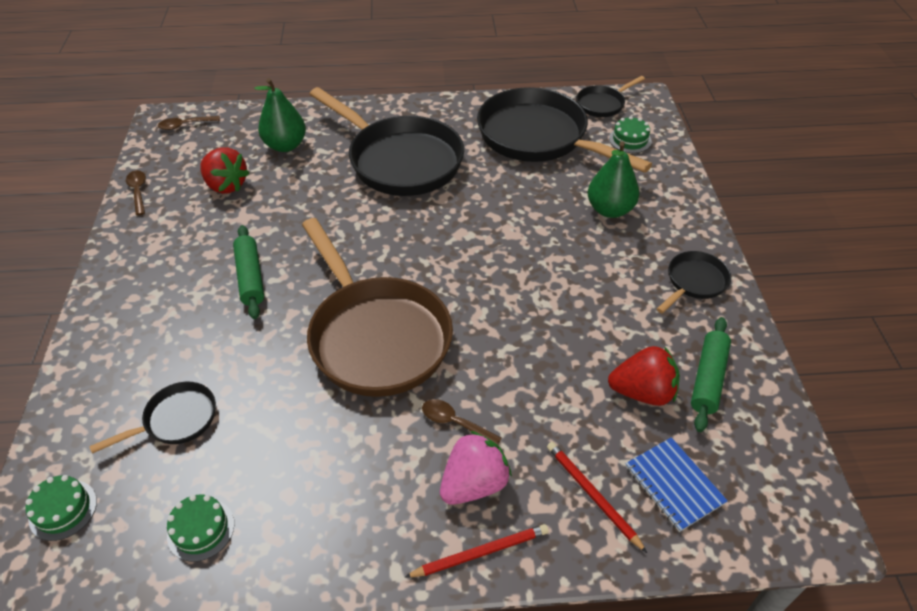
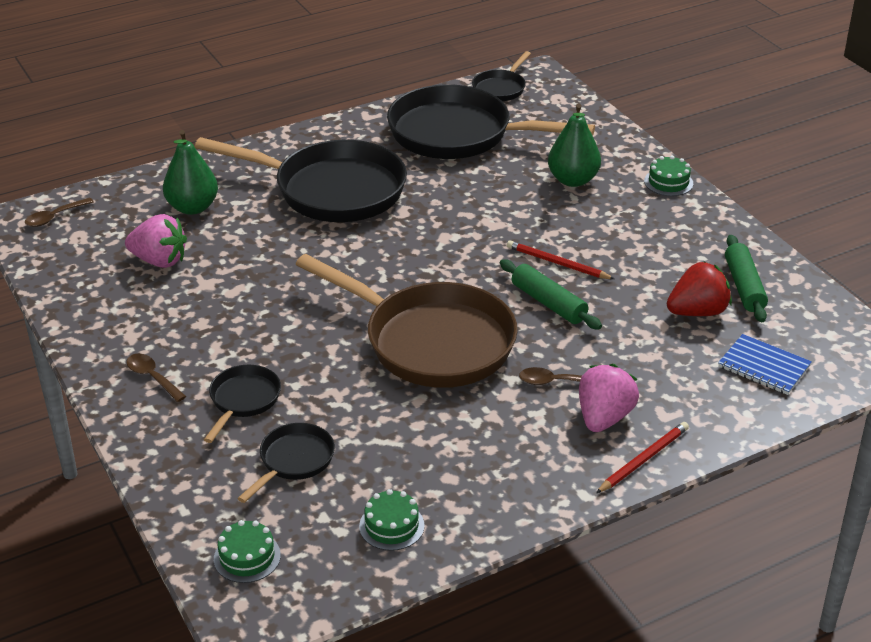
camera: 25 degrees left, 10 degrees down
(138, 191) = (62, 292): brown spoon -> brown spoon (152, 377)
(226, 185) = (159, 261): red strawberry -> pink strawberry
(250, 277) = (263, 331): green rolling pin -> green rolling pin (548, 303)
(592, 495) = (705, 394): red pencil -> red pencil (557, 263)
(630, 140) = (550, 115): green cake -> green cake (668, 182)
(694, 282) = (687, 218): black pan -> black pan (243, 400)

